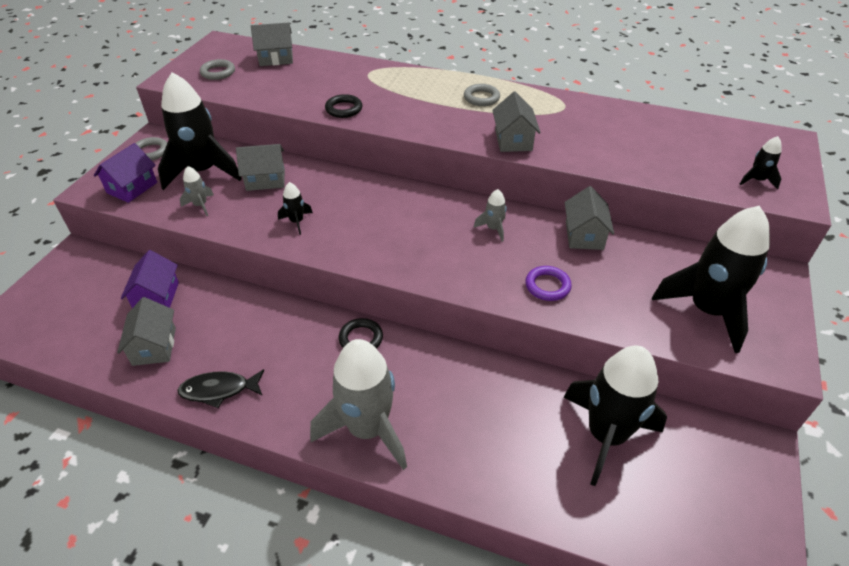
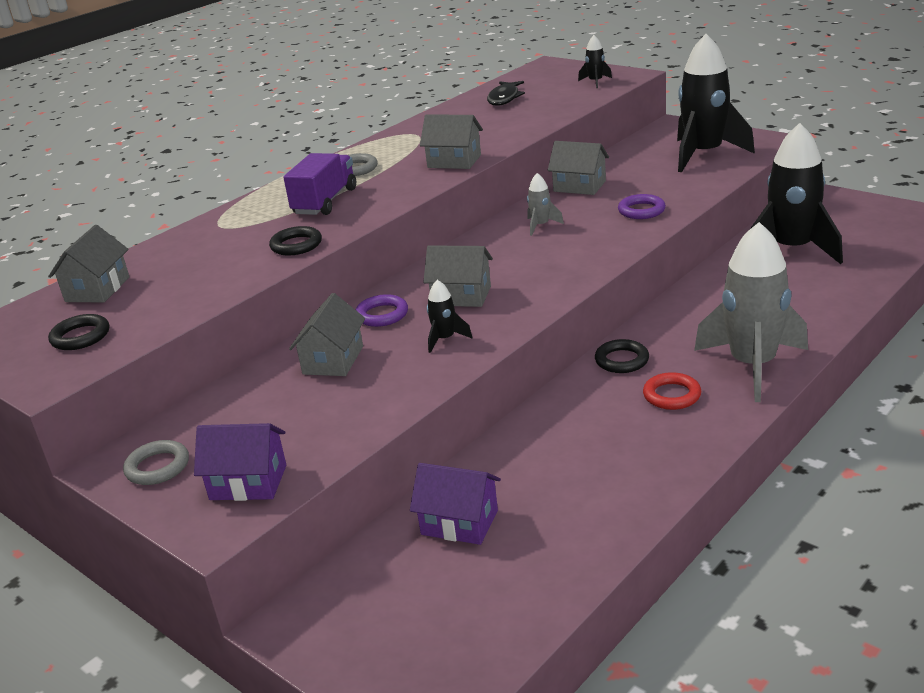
camera: 65 degrees left, 15 degrees down
(132, 188) = (248, 482): purple house -> purple house turned 45 degrees counterclockwise
(154, 346) = (561, 522): grey house -> grey house (461, 296)
(200, 205) = (350, 414): grey rocket -> none
(202, 171) = (264, 414): black rocket -> none
(218, 72) = (80, 337): grey ring -> black ring
(219, 390) = (663, 465): black fish -> black fish (504, 98)
(313, 380) = (672, 395): none -> red ring
(328, 184) = (382, 315): none -> purple ring
(418, 101) = (325, 202): none -> purple truck

